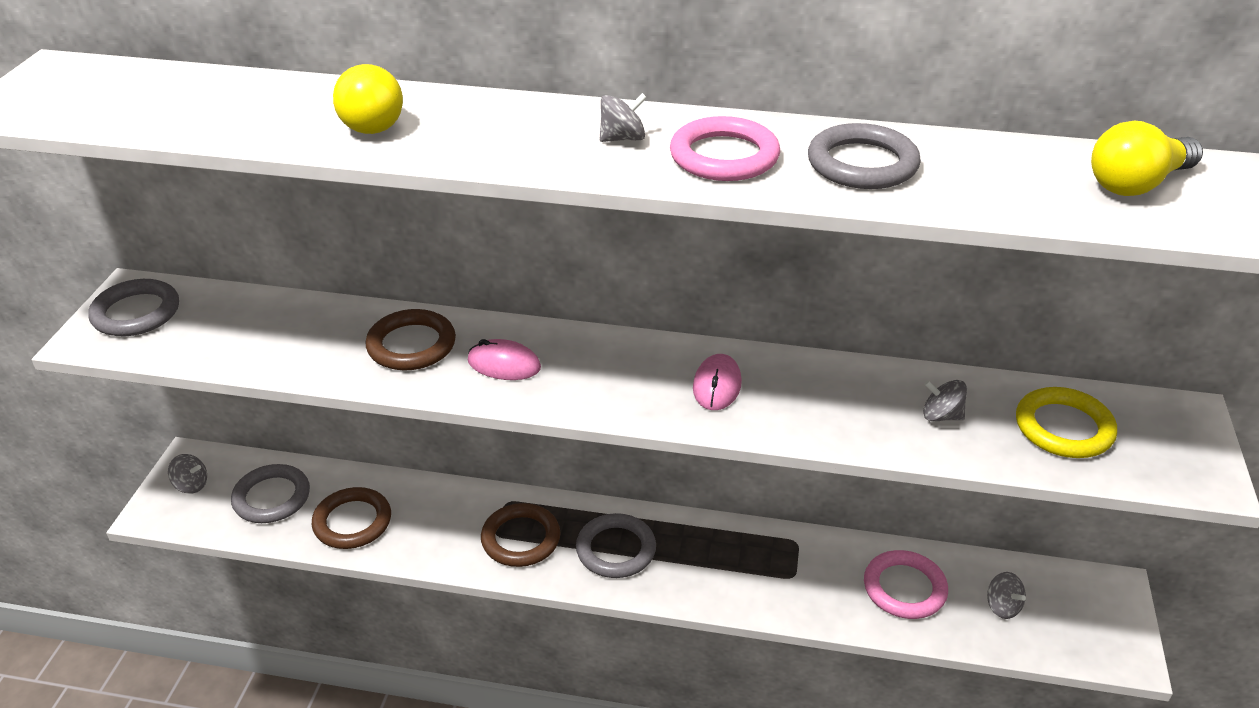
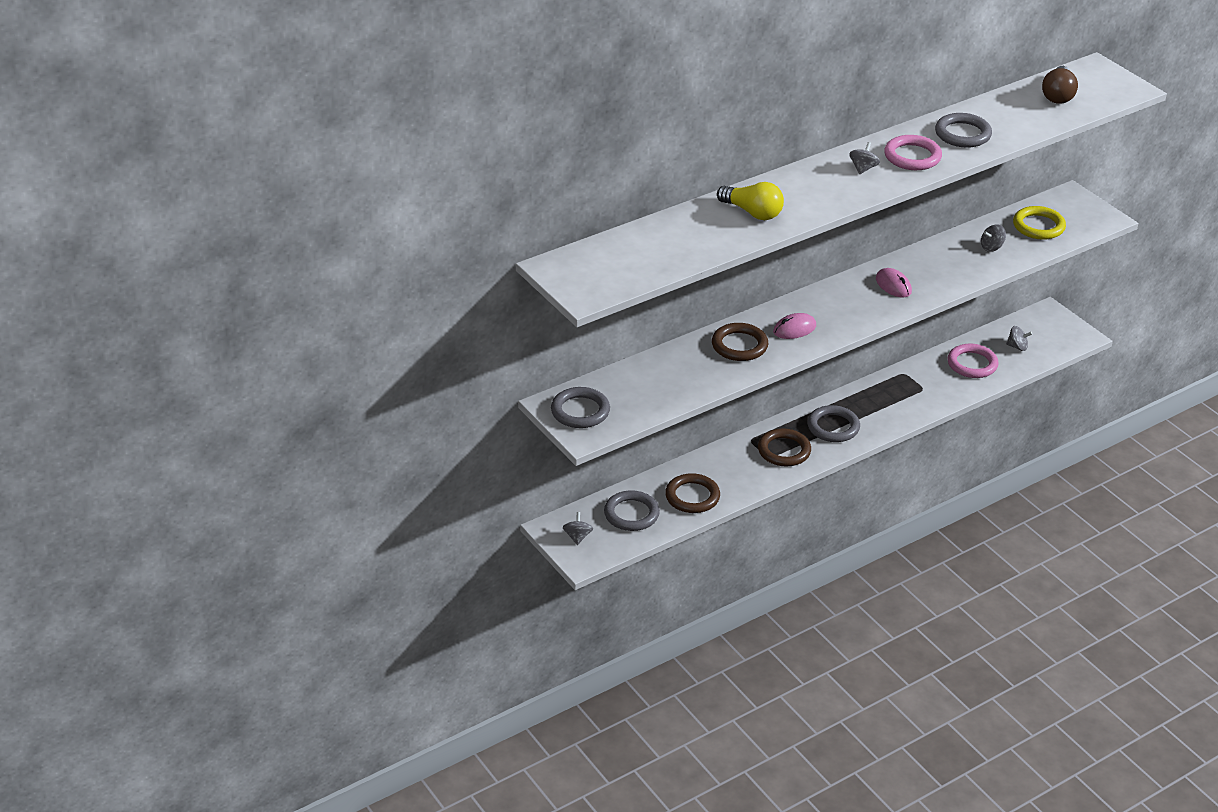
camera: 45 degrees left, 0 degrees up
(191, 485) = (577, 537): grey spinning top -> grey spinning top turned 60 degrees counterclockwise
(1137, 184) = (1058, 95): yellow light bulb -> brown light bulb

